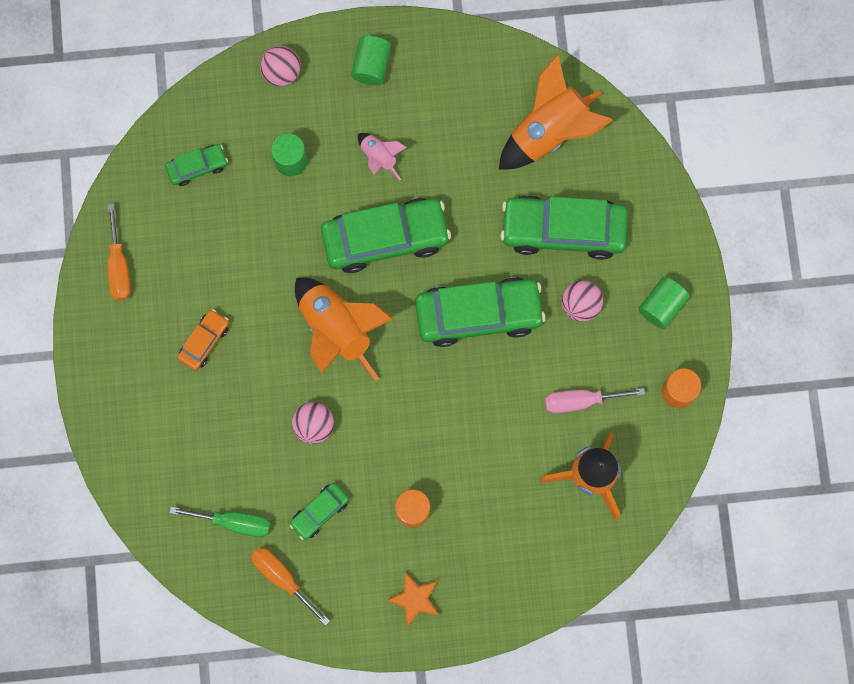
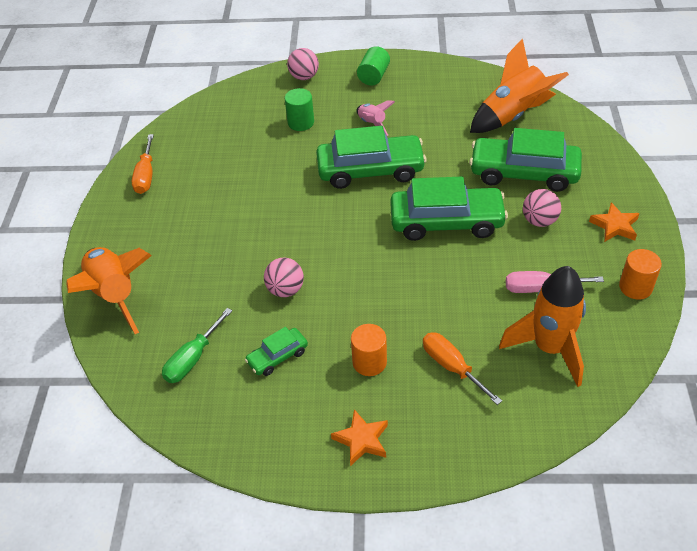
camera: 10 degrees right, 30 degrees down
(197, 167) = (226, 123): green car -> none
(204, 341) = (202, 226): orange car -> none
(234, 522) = (192, 359): green screwdriver -> green screwdriver turned 105 degrees clockwise
(282, 578) = (228, 410): orange screwdriver -> orange screwdriver (452, 367)
(337, 330) = (319, 225): orange rocket -> orange rocket (115, 295)
(661, 306) = (615, 226): green cylinder -> orange star

